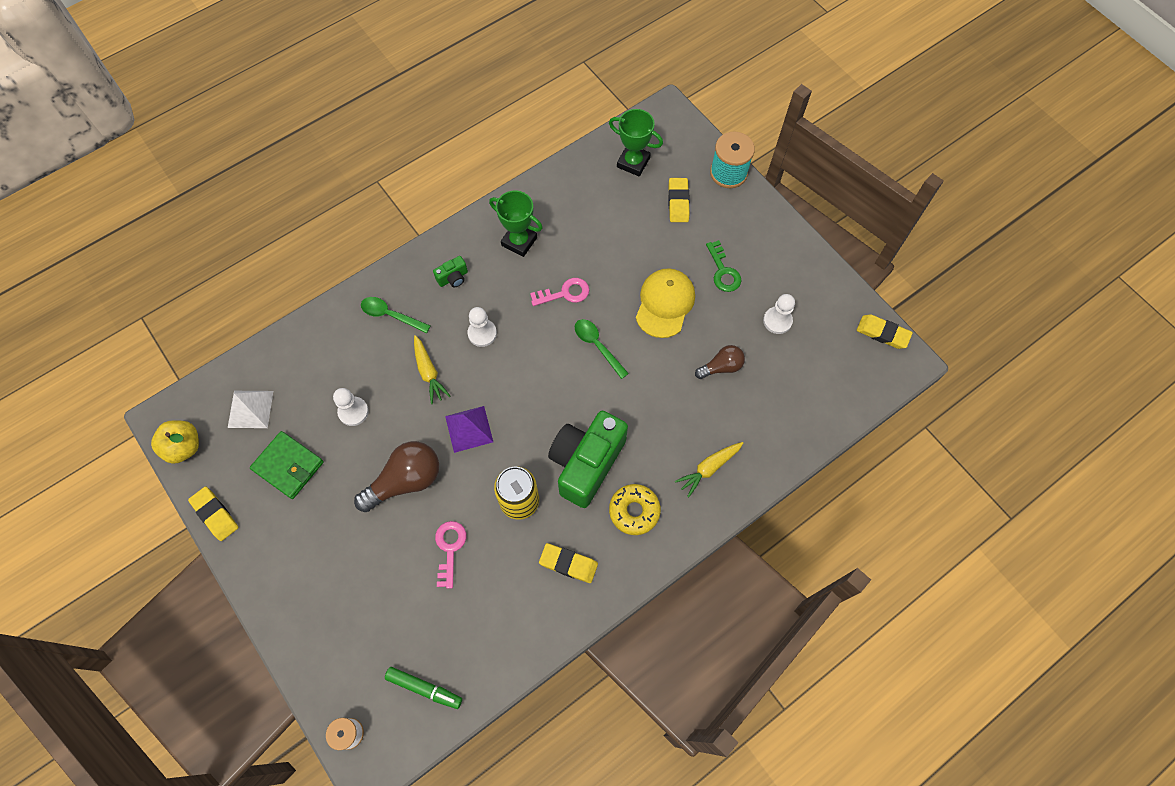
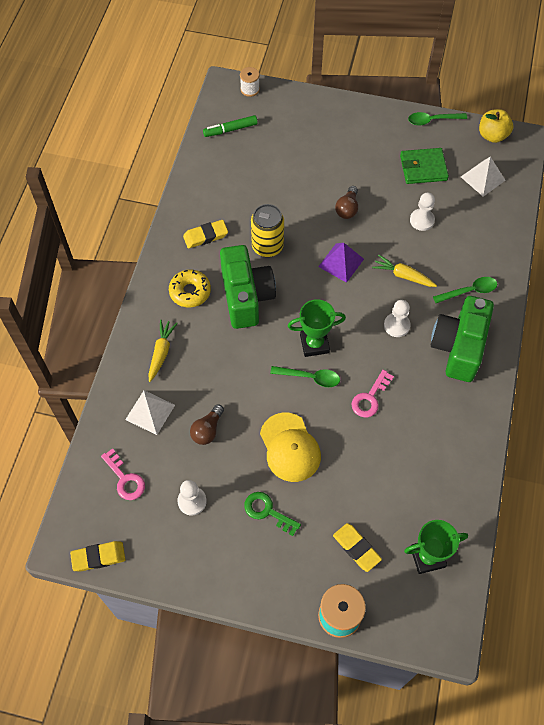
camera: 140 degrees right, 5 degrees down
(215, 514) = (432, 120): yellow eraser -> green spoon
(405, 481) = (347, 209): brown light bulb -> brown light bulb, size x0.58
(450, 549) = (283, 195): pink key -> pink key (125, 479)
(453, 278) = (458, 347): green camera -> green camera, size x2.45
(519, 241) = (443, 411): green trophy -> green trophy (314, 344)
(759, 419) = (150, 412): none -> white pyramid

